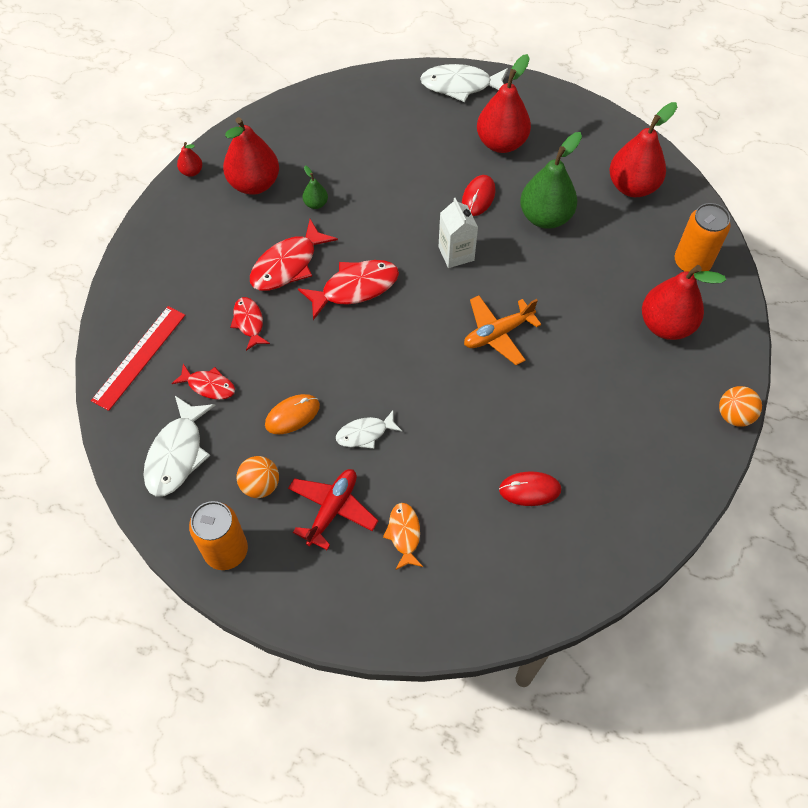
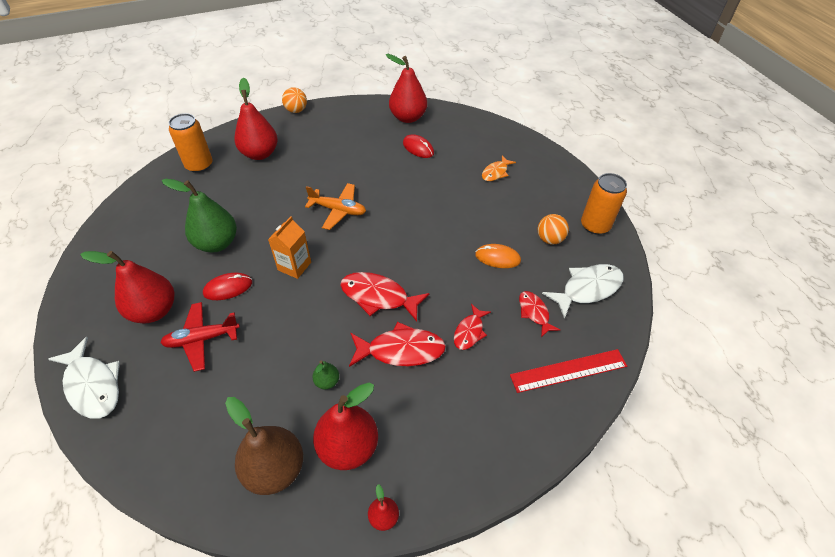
camera: 135 degrees left, 10 degrees down
(286, 141) = (275, 469): none -> brown pear
(332, 510) = (521, 203): red plane -> red plane (202, 339)
(365, 433) = (467, 220): white fish -> none
(456, 254) = (294, 266): white carton -> orange carton
(632, 186) = (148, 219): red pear -> red pear (407, 117)

